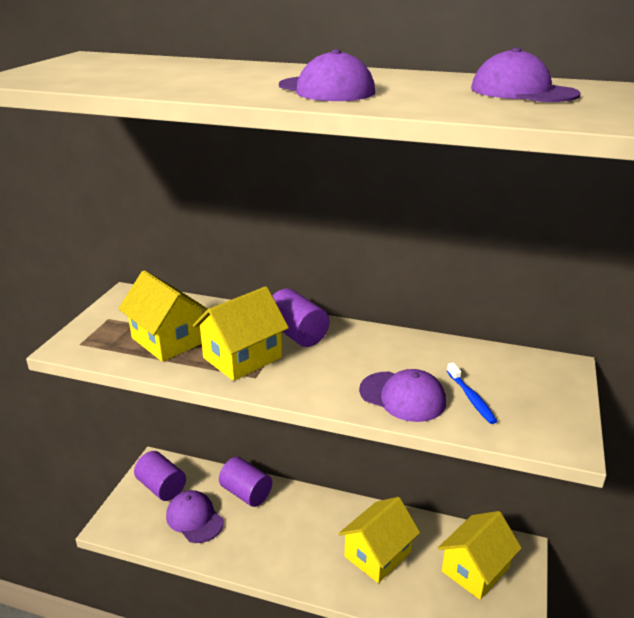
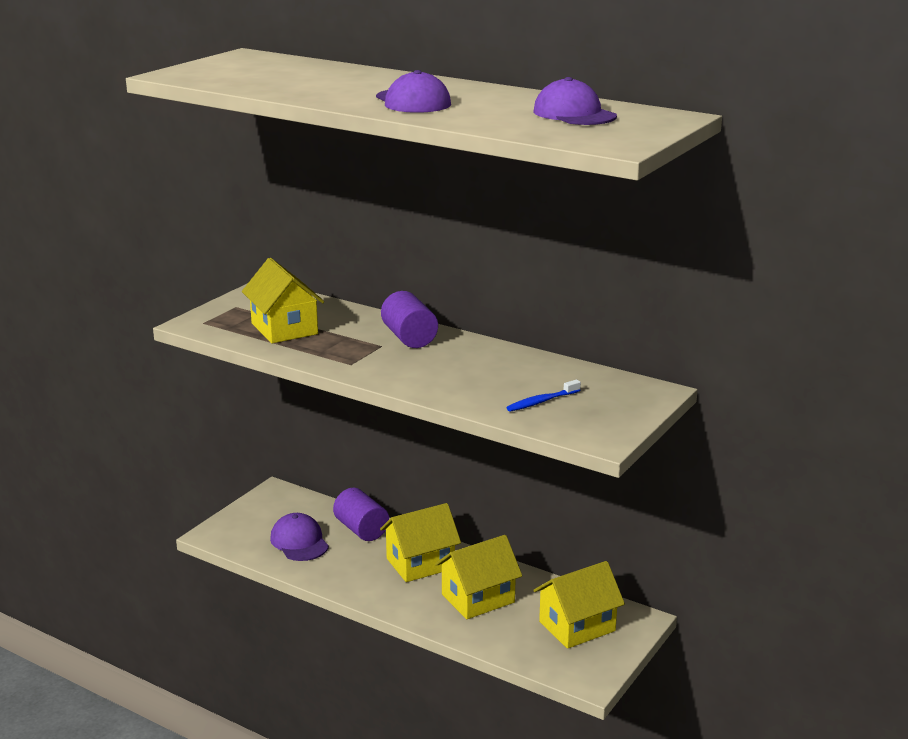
camera: 15 degrees right, 5 degrees down
(162, 487) = (274, 512): purple cylinder -> none
(242, 358) = (346, 349): yellow house -> yellow house (420, 563)
(402, 396) = (477, 393): purple cap -> none
(471, 398) = (541, 401): blue toothbrush -> blue toothbrush turned 60 degrees clockwise

